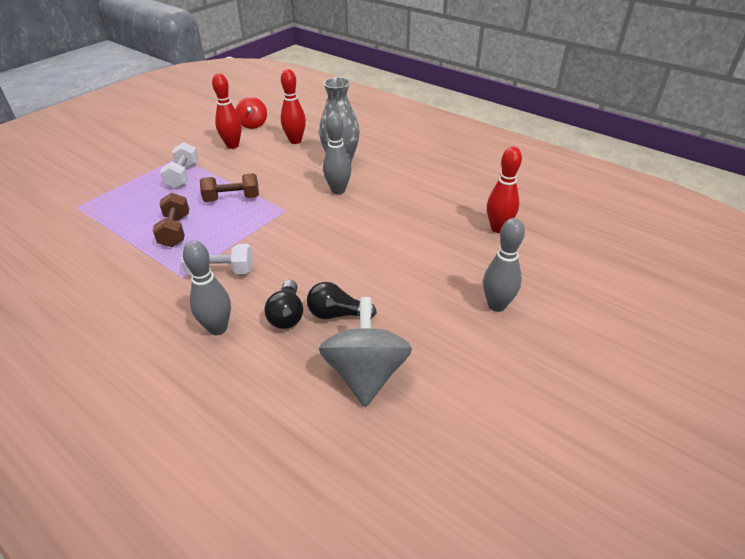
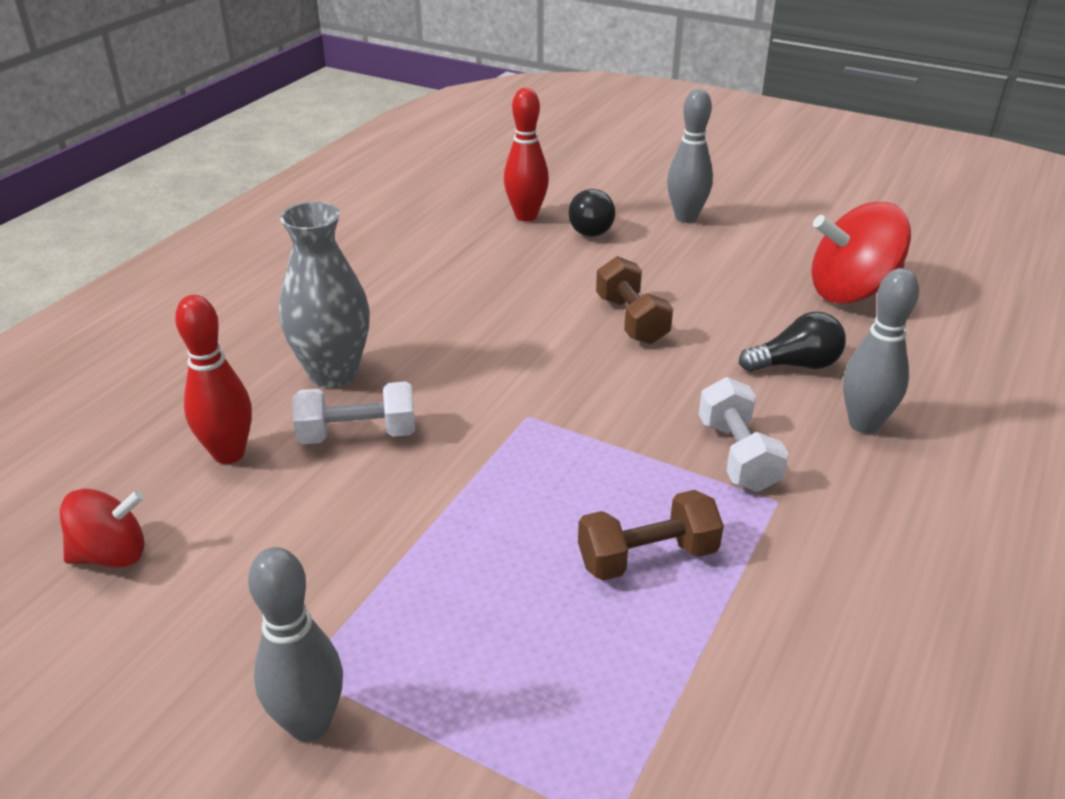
camera: 100 degrees left, 5 degrees down
(183, 176) = (411, 623): white dumbbell -> white dumbbell (358, 434)
(232, 145) = (242, 566): red bowling pin -> none
(232, 198) = (503, 500): brown dumbbell -> brown dumbbell (631, 320)
(337, 314) = (768, 323): black light bulb -> black light bulb (589, 227)
(338, 190) = (447, 362): grey bowling pin -> grey bowling pin (309, 724)
(366, 373) = (851, 292): grey spinning top -> red spinning top

